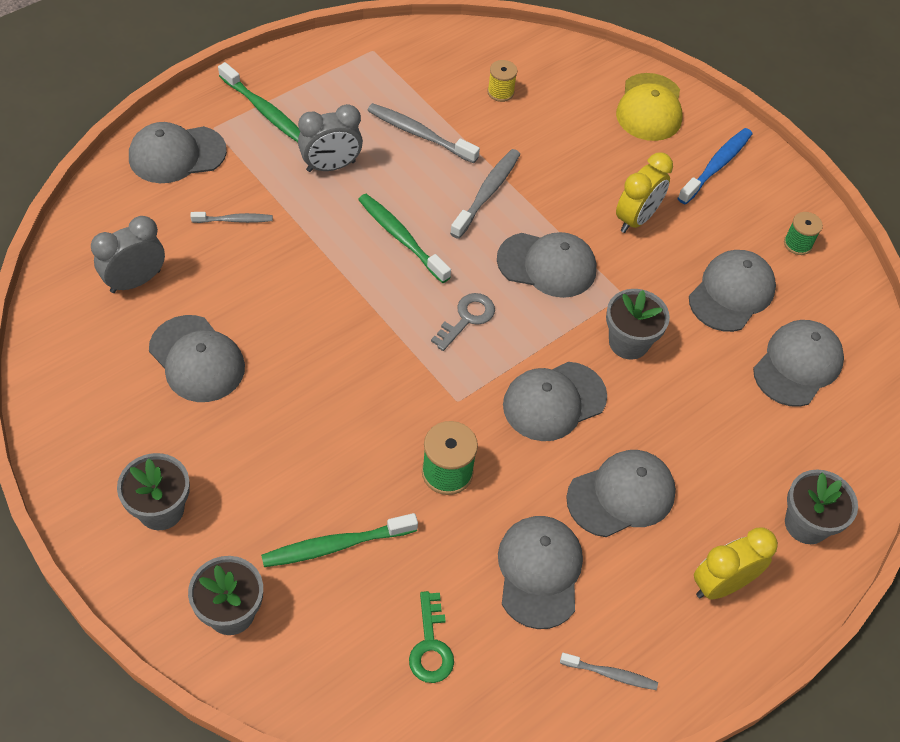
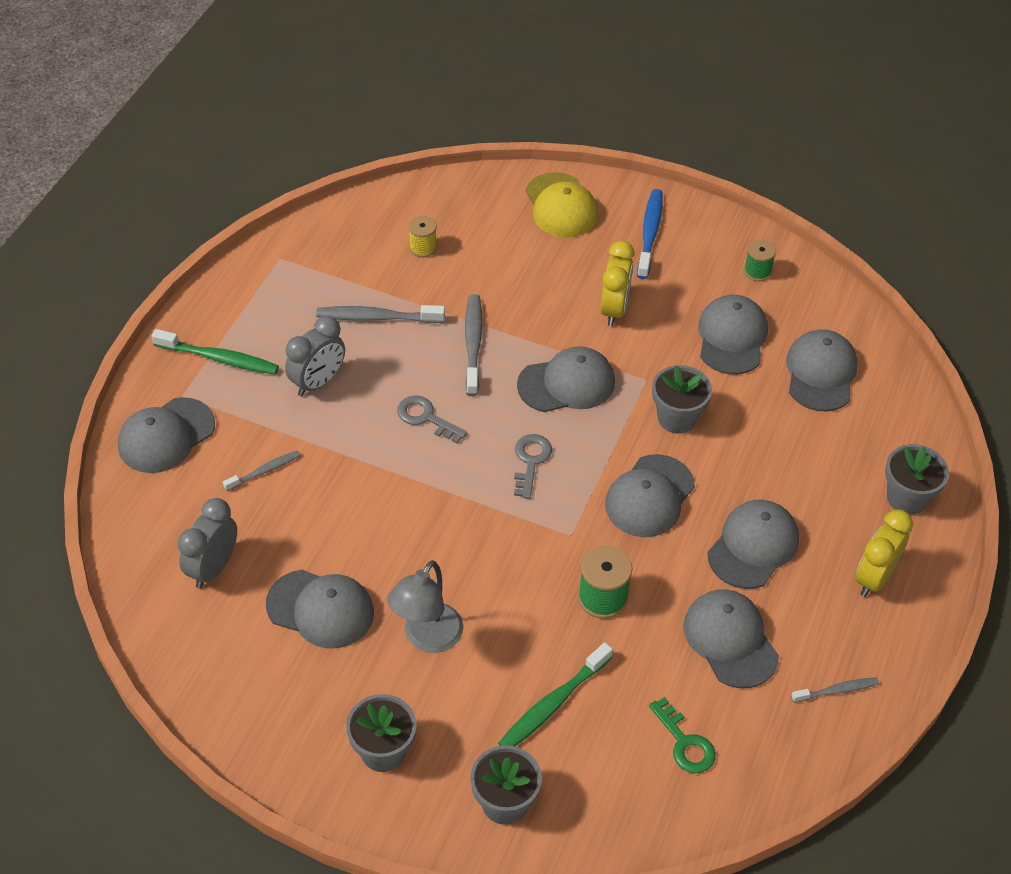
camera: 25 degrees left, 5 degrees down
(268, 429) = (427, 638): none -> grey lamp
(401, 238) = (426, 418): green toothbrush -> grey key

